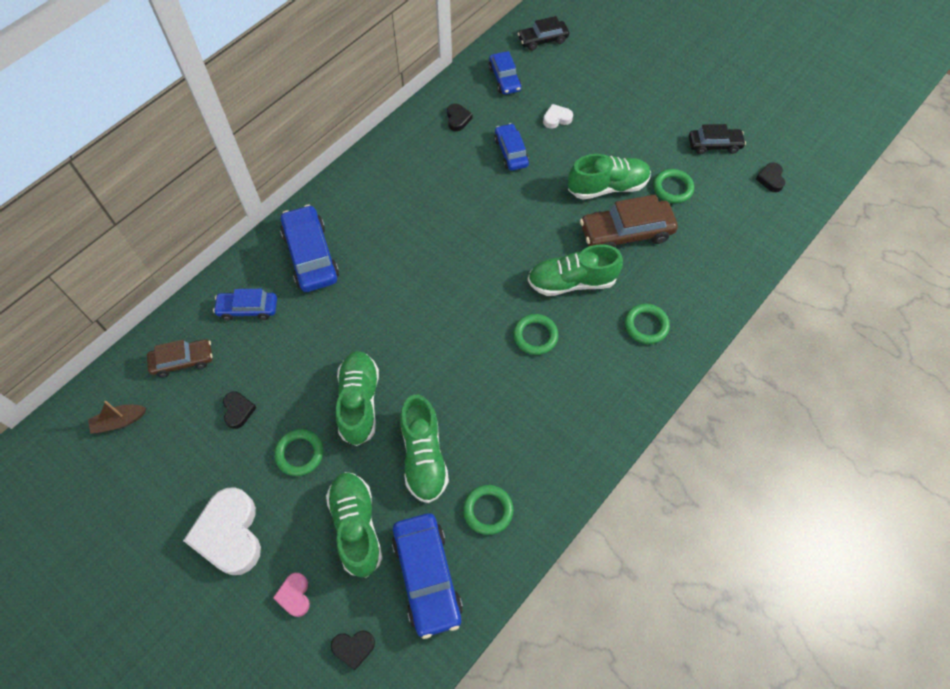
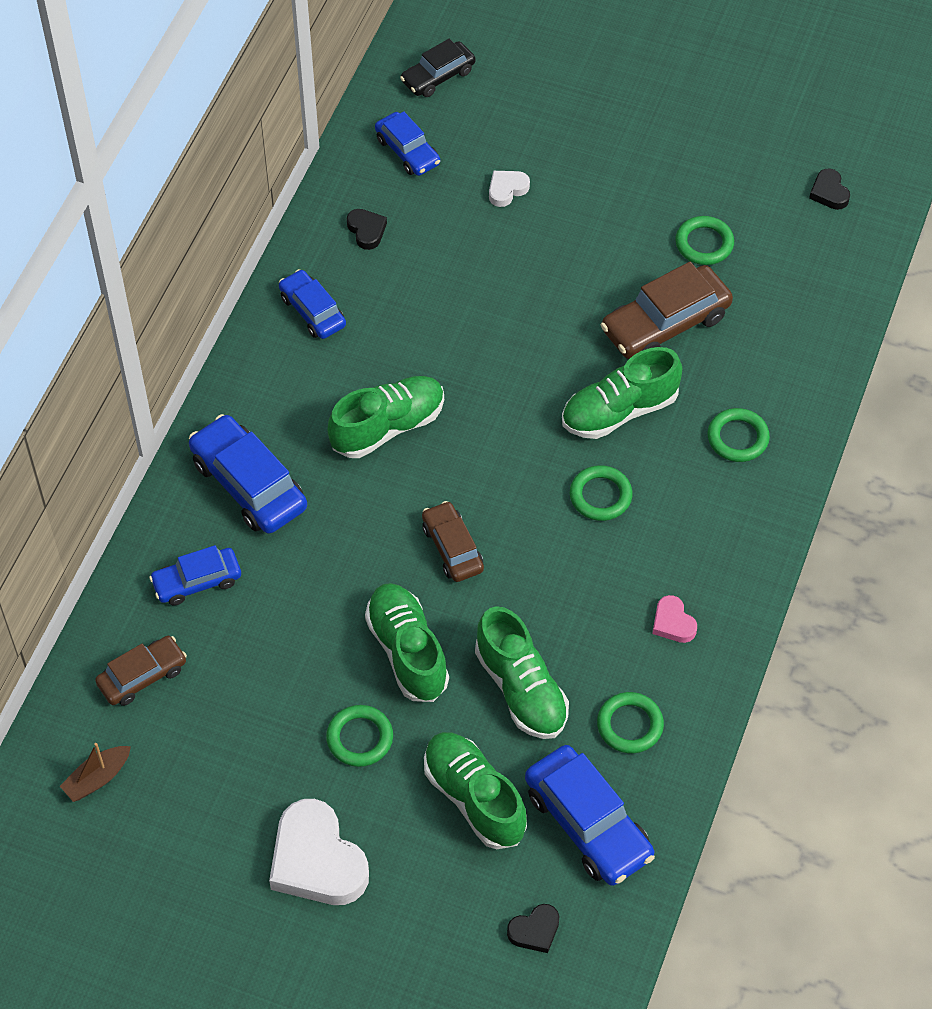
camera: 20 degrees left, 5 degrees down
(238, 410) = (251, 713): black heart -> none
(294, 595) = (435, 900): pink heart -> pink heart (673, 623)
(421, 340) = (452, 548): none -> brown car
(511, 152) = (463, 257): blue car -> blue car (312, 311)
(607, 187) = (616, 268): green shoe -> green shoe (387, 427)
(714, 145) = (738, 166): black car -> none

